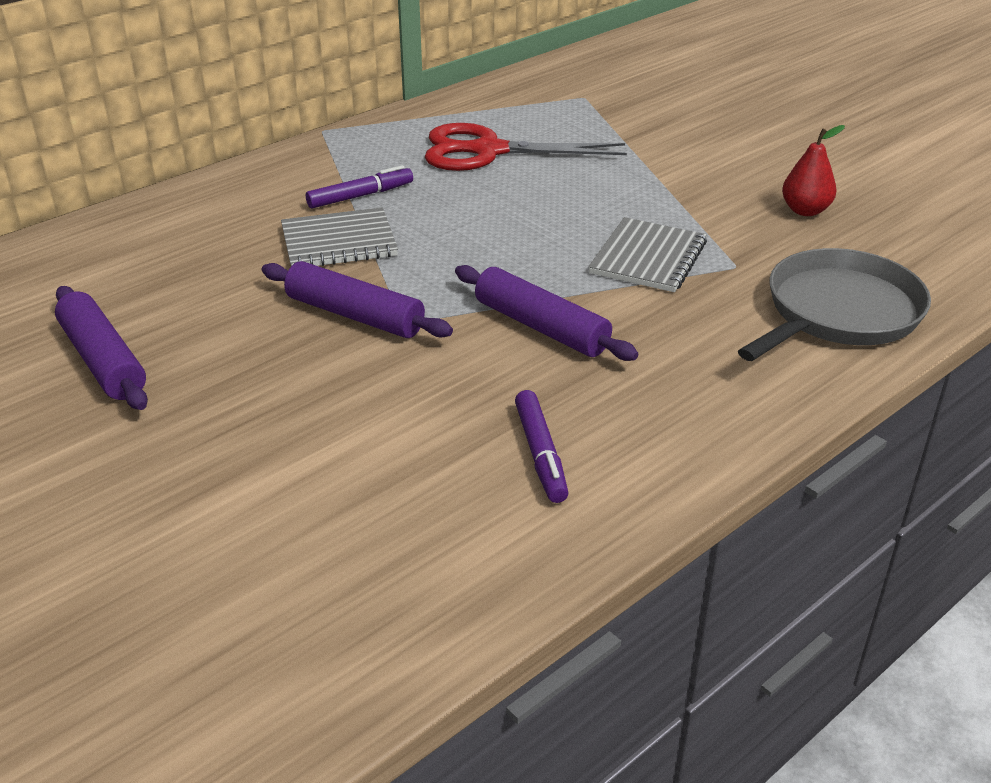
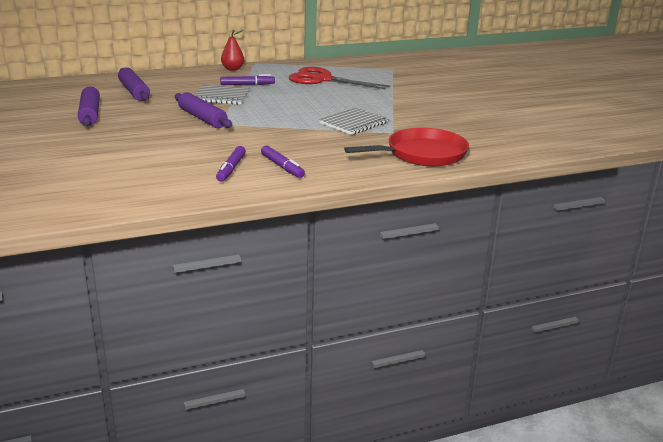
camera: 20 degrees right, 10 degrees down
(541, 327) = (277, 135): purple rolling pin -> purple rolling pin (134, 91)
(631, 419) = (282, 167): none -> purple marker
(805, 210) = (452, 121): red pear -> red pear (232, 69)
(838, 312) = (422, 154): grey pan -> red pan

